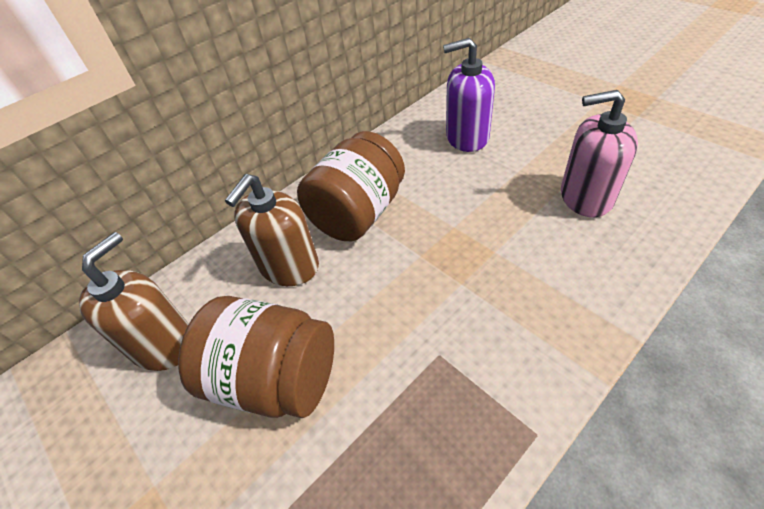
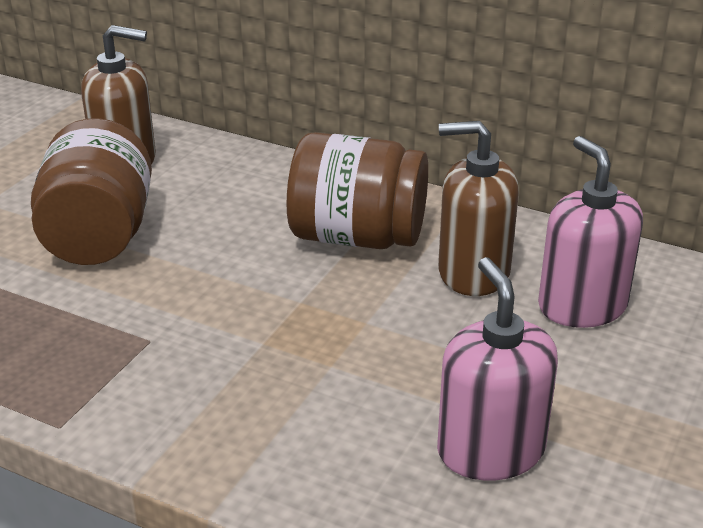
camera: 65 degrees right, 15 degrees down
(289, 266) = (249, 207): brown soap dispenser -> brown soap dispenser (473, 272)
(467, 137) = (582, 306): purple soap dispenser -> pink soap dispenser

